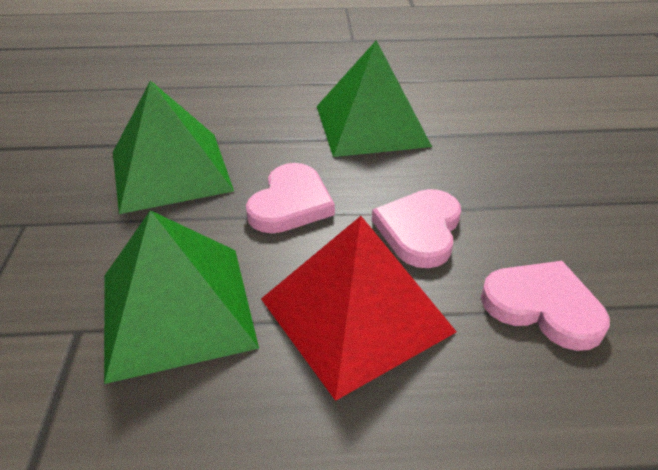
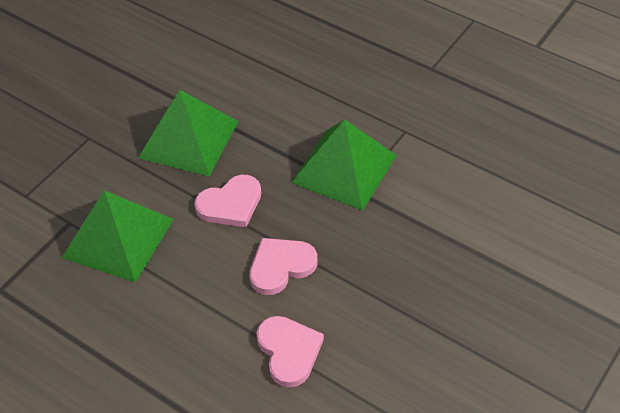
camera: 40 degrees right, 10 degrees up
(356, 314) = (194, 294): red pyramid -> none

